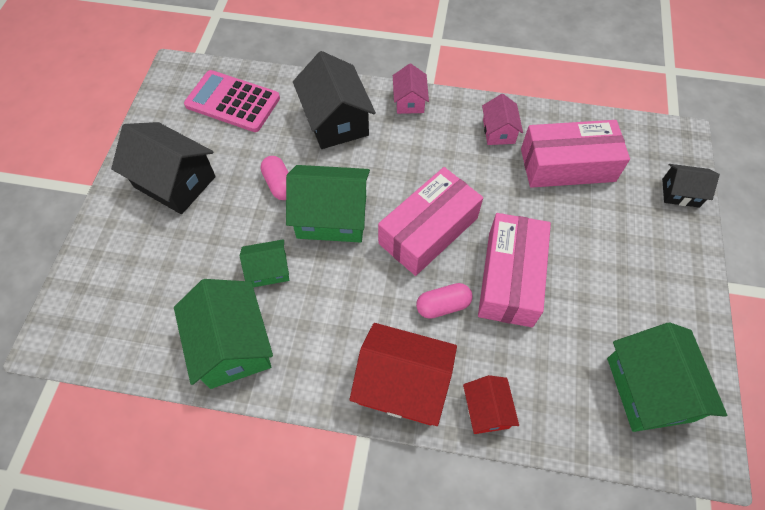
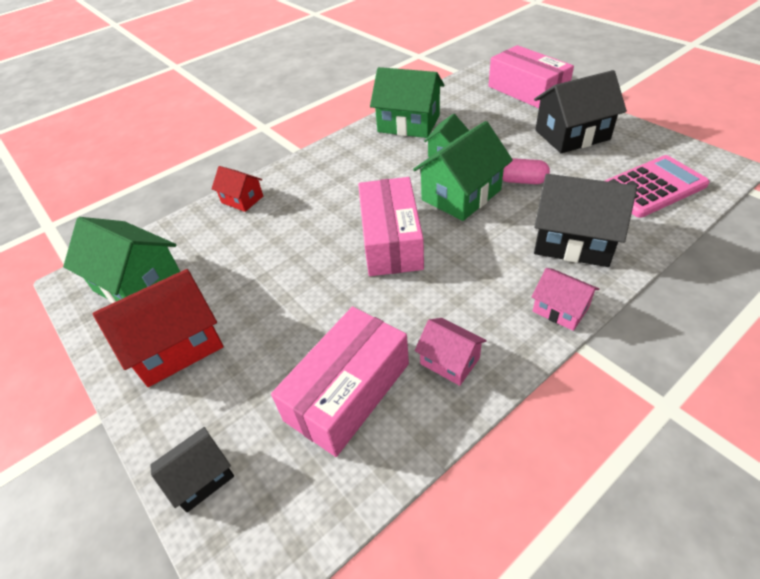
camera: 135 degrees right, 15 degrees down
(402, 384) = (302, 174): red house -> red house (176, 345)
(443, 305) = (325, 216): pink capsule -> none
(509, 278) = (298, 263): pink box -> pink box (527, 91)

